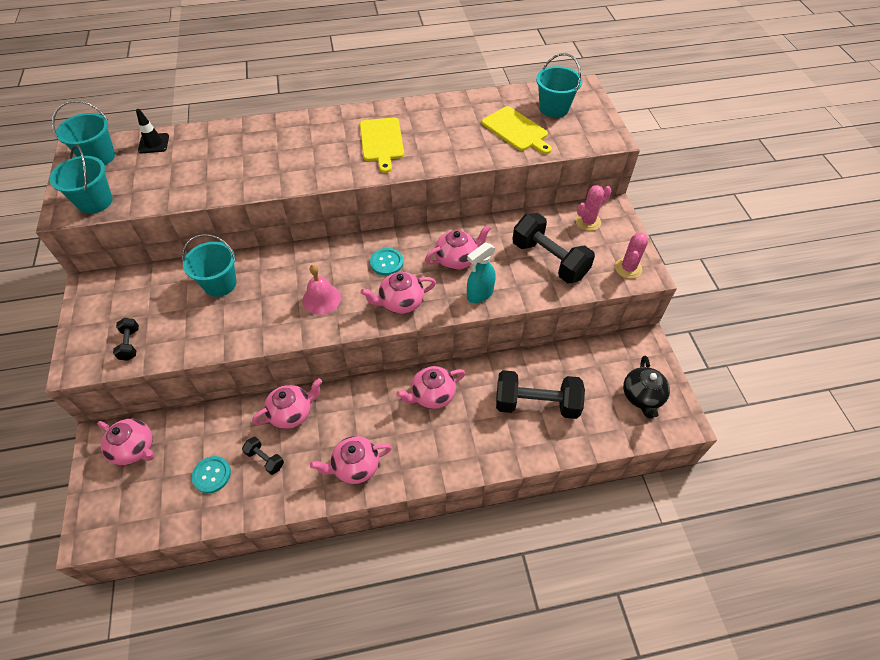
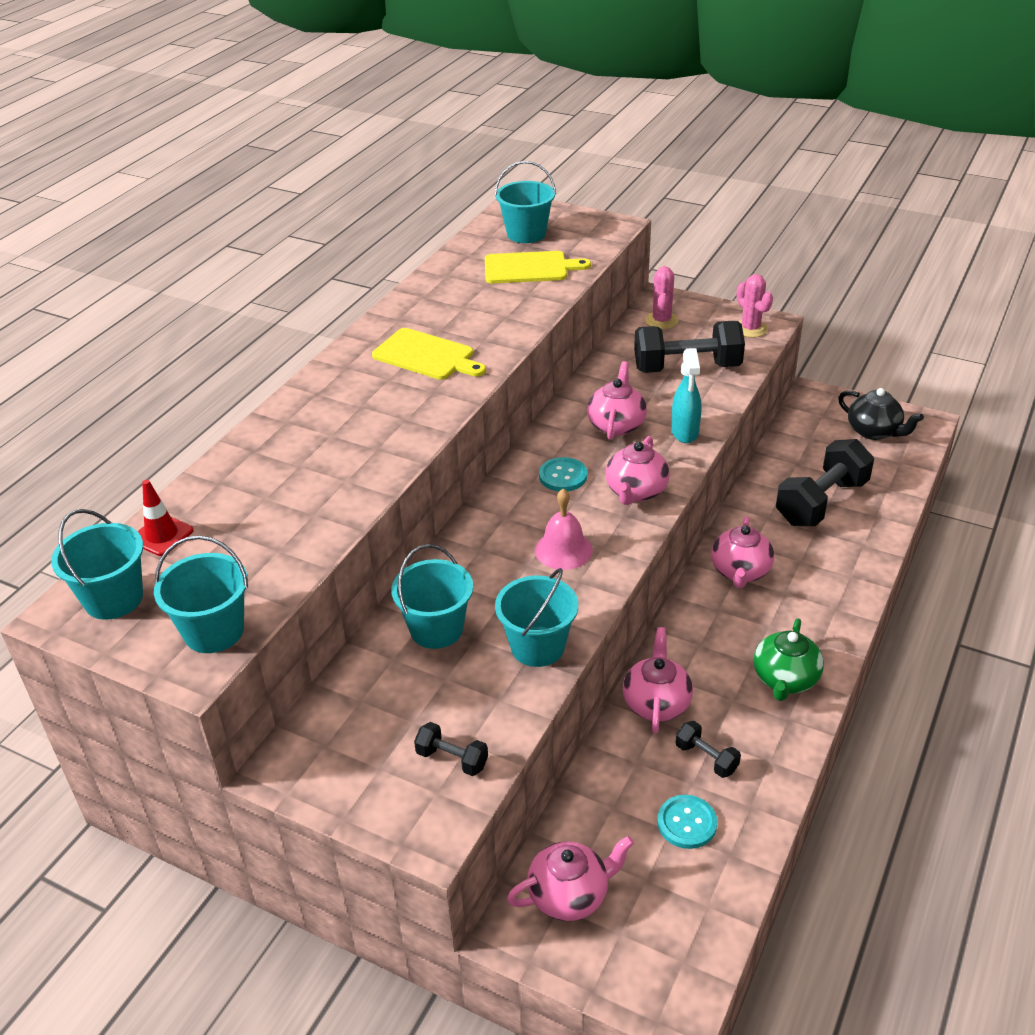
camera: 50 degrees left, 15 degrees down
(154, 143) = (162, 535): black traffic cone -> red traffic cone
(234, 332) = (537, 646): none -> turquoise bucket
(265, 459) = (706, 758): black dumbbell -> black dumbbell turned 60 degrees clockwise
(355, 466) = (785, 679): pink teapot -> green teapot

